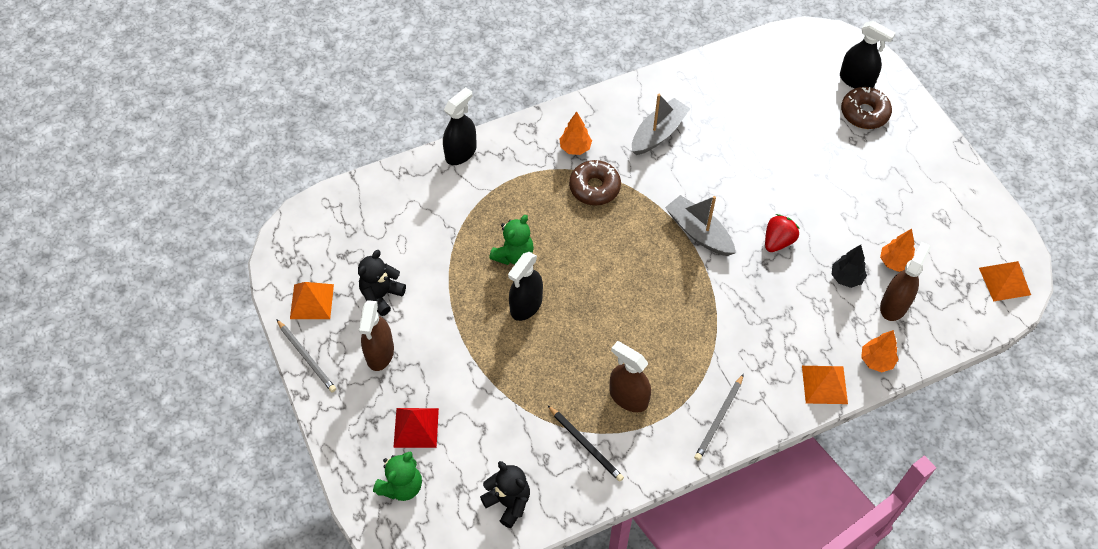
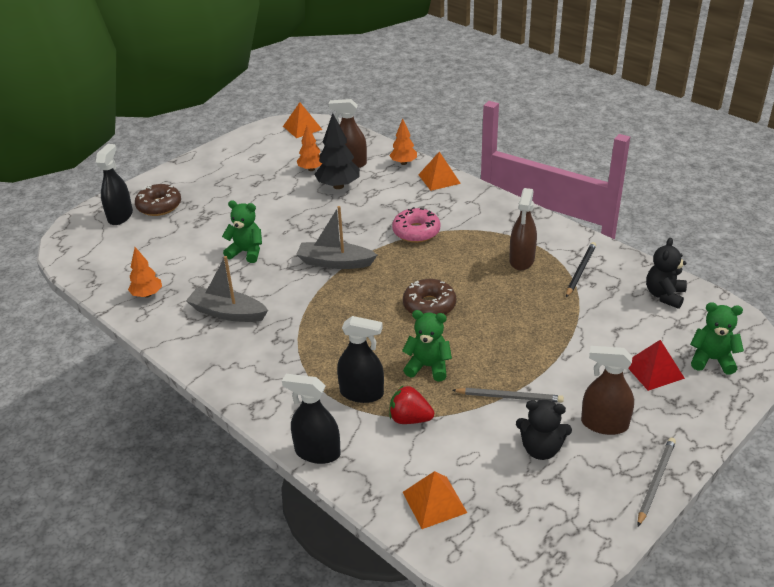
camera: 110 degrees left, 20 degrees down
(312, 301) = (591, 507): orange pyramid -> orange pyramid (434, 502)
(380, 353) = (604, 424): brown spray bottle -> brown spray bottle turned 150 degrees counterclockwise
(526, 305) = (478, 341): black spray bottle -> black spray bottle (362, 393)
(575, 148) = (271, 363): orange tree -> orange tree (147, 294)
(594, 187) = (316, 336): brown donut -> brown donut (429, 305)
(698, 232) = (335, 262): grey boat -> grey boat turned 75 degrees clockwise
(719, 419) = (504, 215): grey pencil -> grey pencil (509, 397)
(722, 320) = (416, 232): none -> pink donut
(748, 166) = (246, 252): none -> green teddy bear
(778, 241) = (321, 222): red strawberry -> red strawberry (410, 419)
(846, 278) = (338, 186): black tree -> black tree, size x1.58

